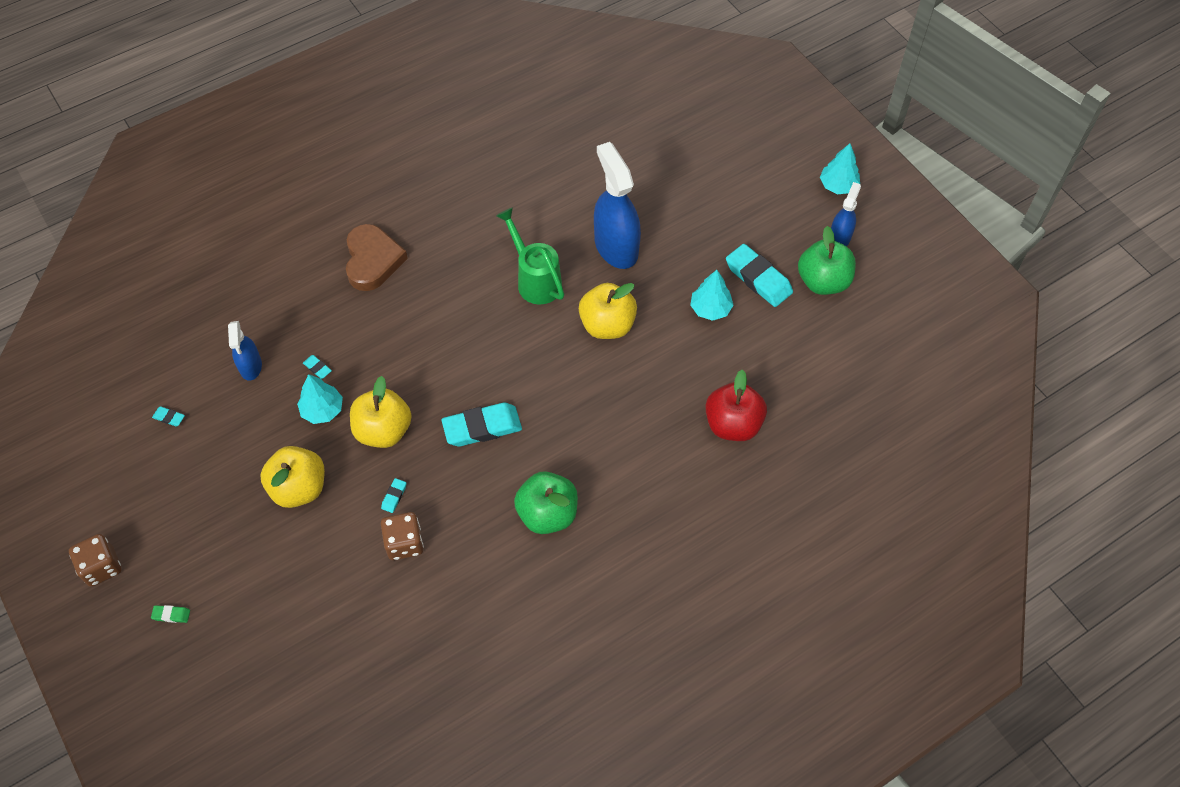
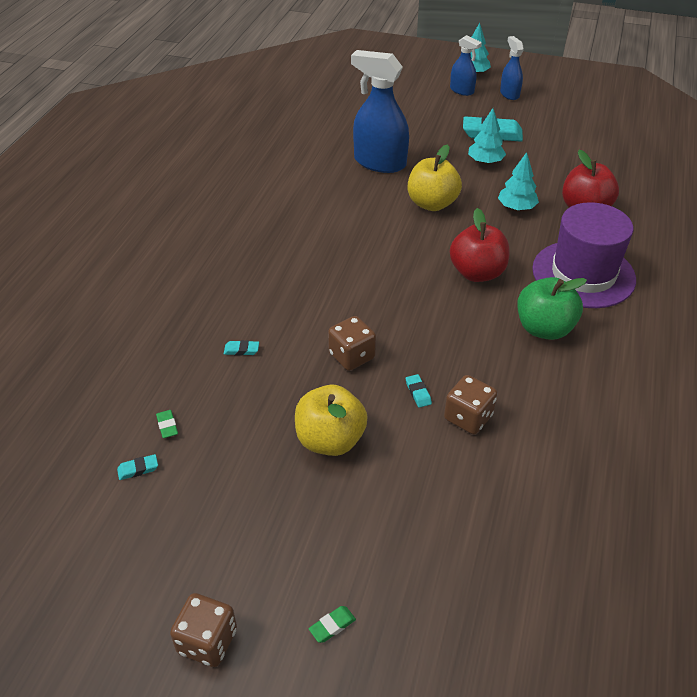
camera: 40 degrees left, 15 degrees down
(214, 397) = (167, 426): none -> green eraser
(250, 366) = (177, 384): blue spray bottle -> blue spray bottle (462, 90)
(322, 410) = (282, 374): turquoise tree -> turquoise tree (516, 208)
(372, 260) = (203, 259): brown heart -> none
(383, 430) = (352, 356): yellow apple -> brown dice
(482, 427) = (426, 308): turquoise eraser -> none
(535, 279) = (347, 206): green watering can -> none
(559, 423) = (477, 273): none -> red apple
(643, 488) = (583, 274): none -> purple hat
(823, 281) = (530, 117): green apple -> none

